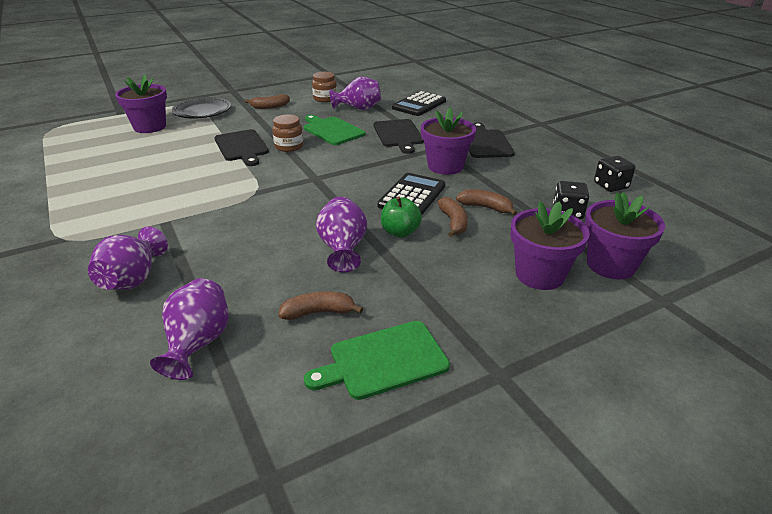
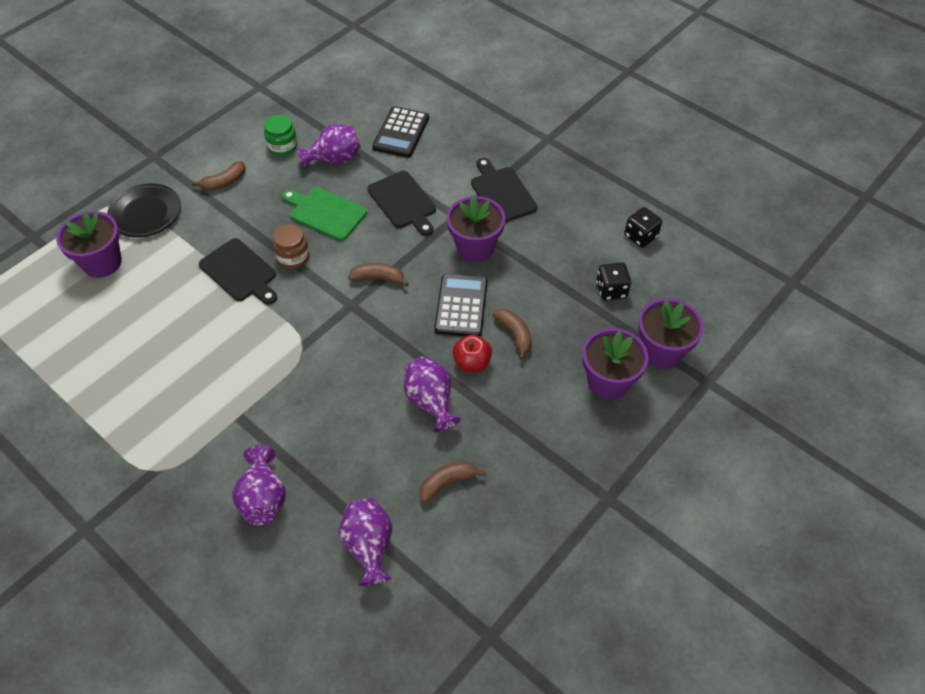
camera: 20 degrees left, 20 degrees up
(325, 98) = (282, 146): brown jar -> green jar
(383, 360) = (520, 514): green cutting board -> none
(400, 232) = (472, 363): green apple -> red apple
(485, 208) = (536, 304): brown banana -> brown banana (378, 278)

